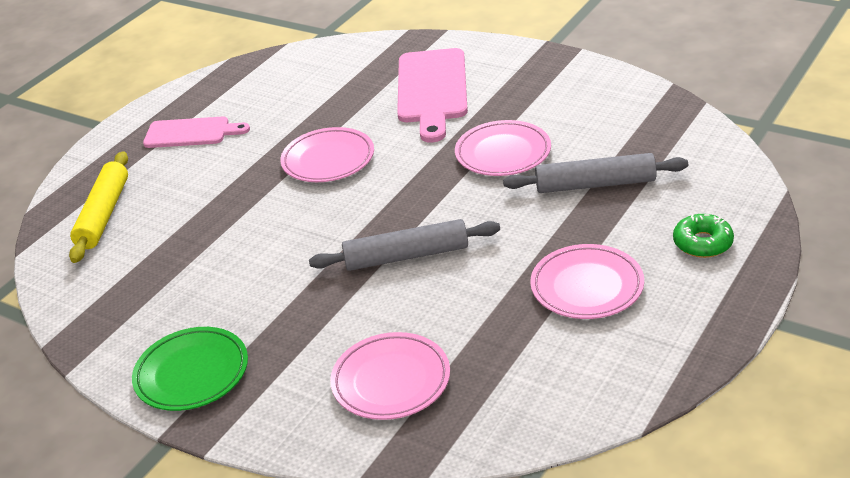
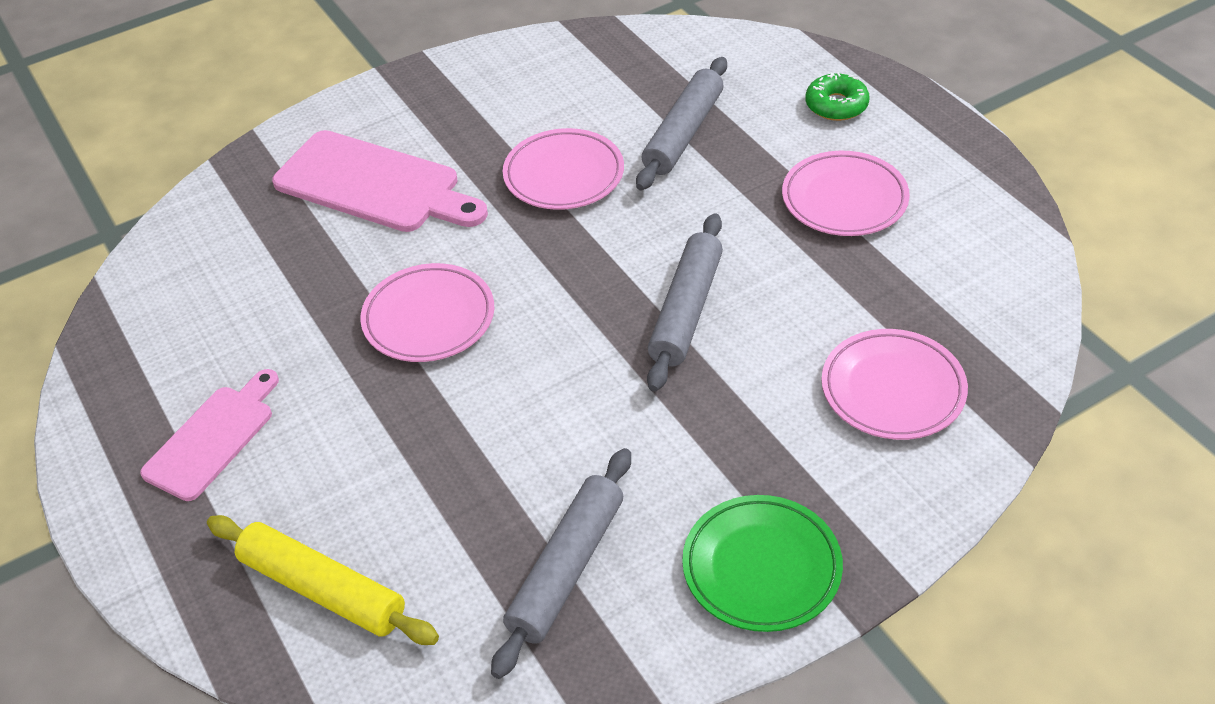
camera: 65 degrees left, 10 degrees up
(155, 293) = (567, 569): none -> grey rolling pin

